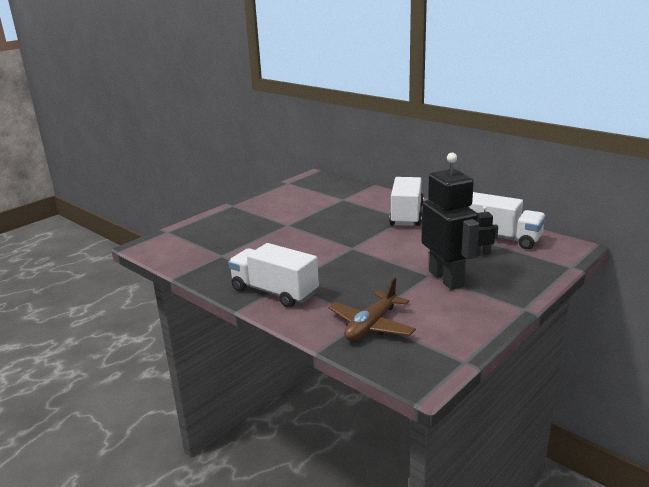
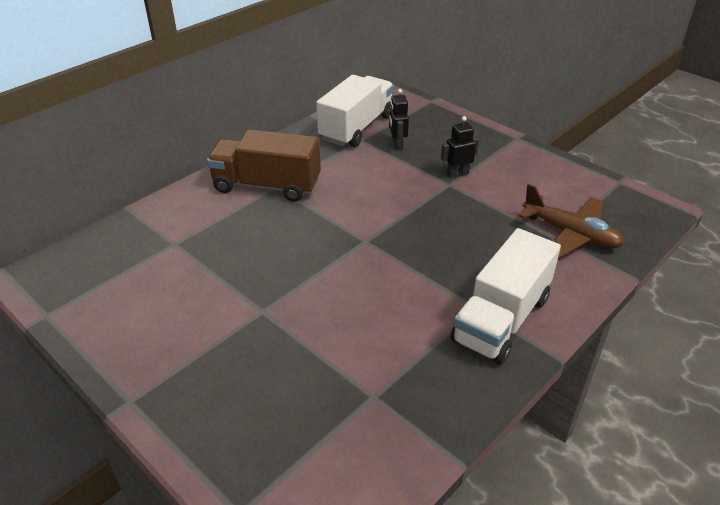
camera: 90 degrees left, 15 degrees up
(406, 215) = (267, 186): white truck -> brown truck
(446, 278) = (457, 174): black robot -> black robot, size x0.43

